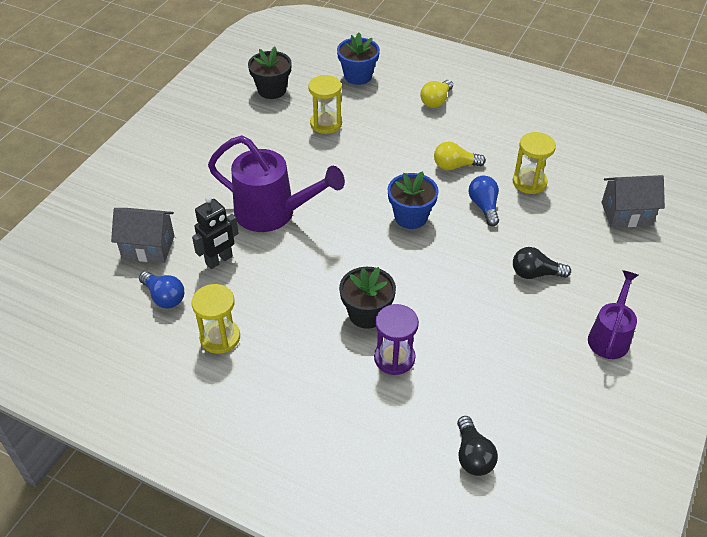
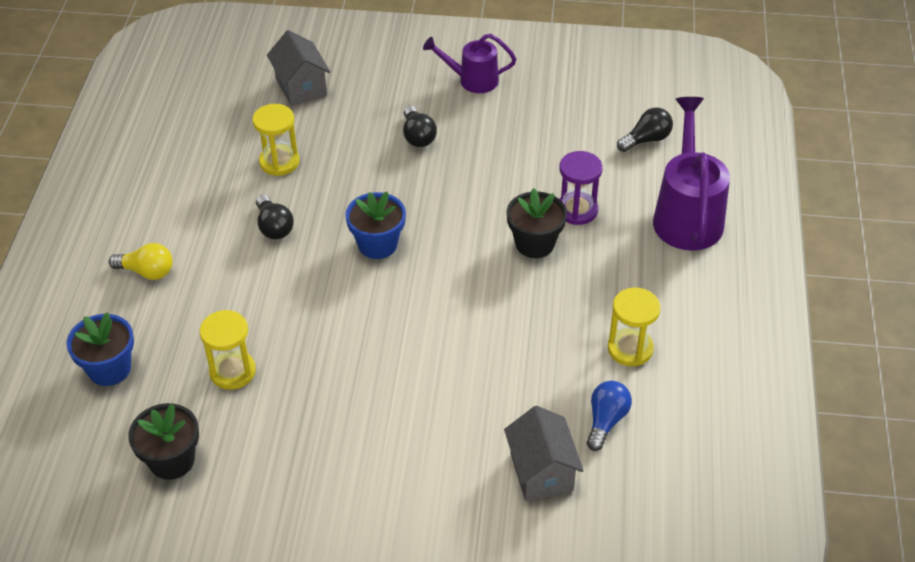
camera: 110 degrees left, 0 degrees up
(219, 260) = (526, 392): black robot -> none
(274, 213) = (427, 368): purple watering can -> purple watering can (687, 214)
(454, 166) = (274, 227): yellow light bulb -> black light bulb
(484, 206) = (334, 190): blue light bulb -> none

